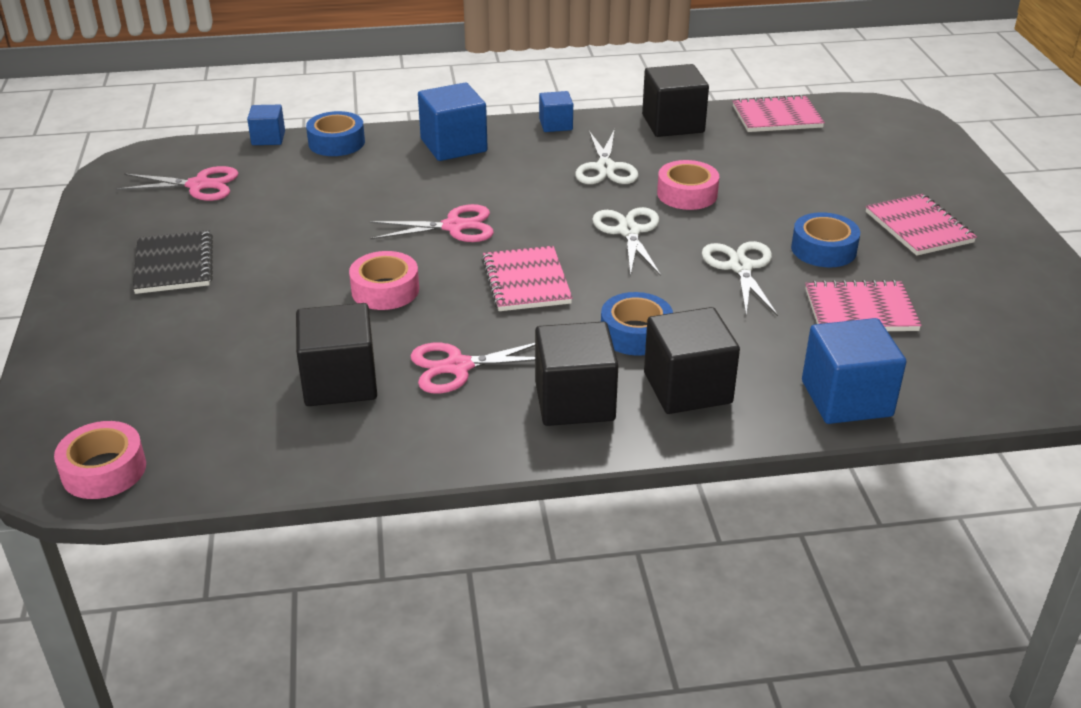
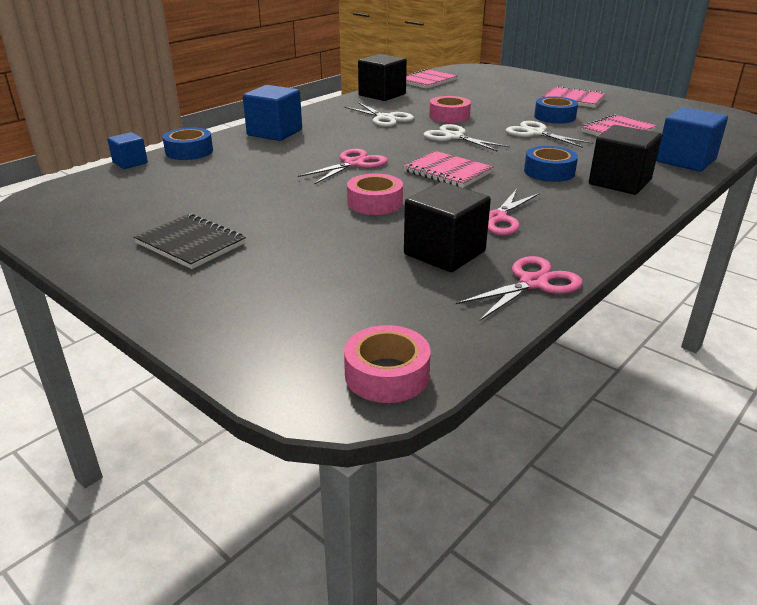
camera: 40 degrees left, 5 degrees down
(199, 185) = (121, 199): pink scissors -> pink scissors (533, 283)
(556, 125) = (318, 110): blue cube -> none
(574, 401) = (585, 208): black cube -> none

